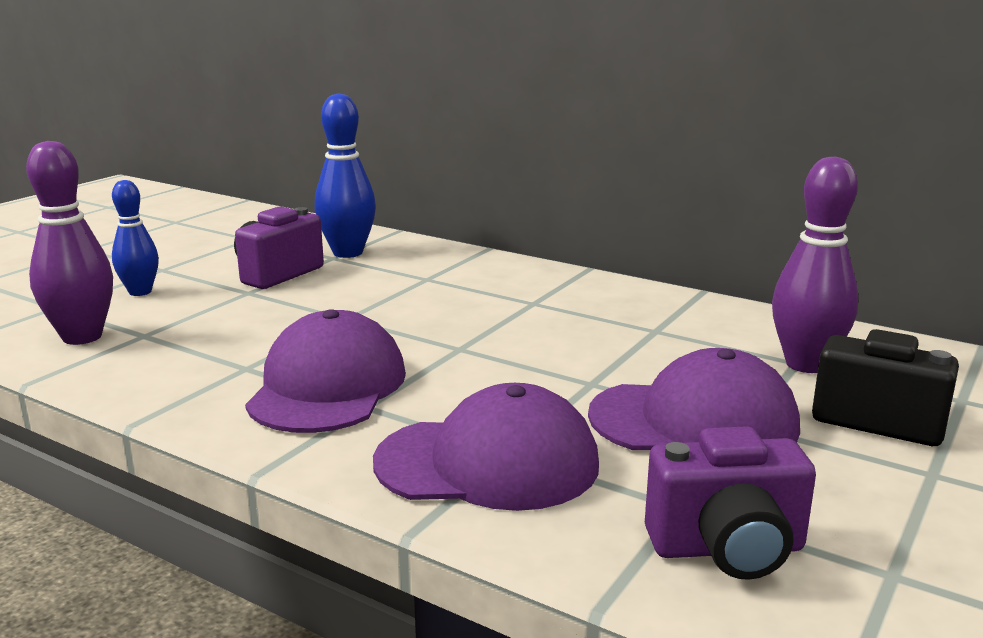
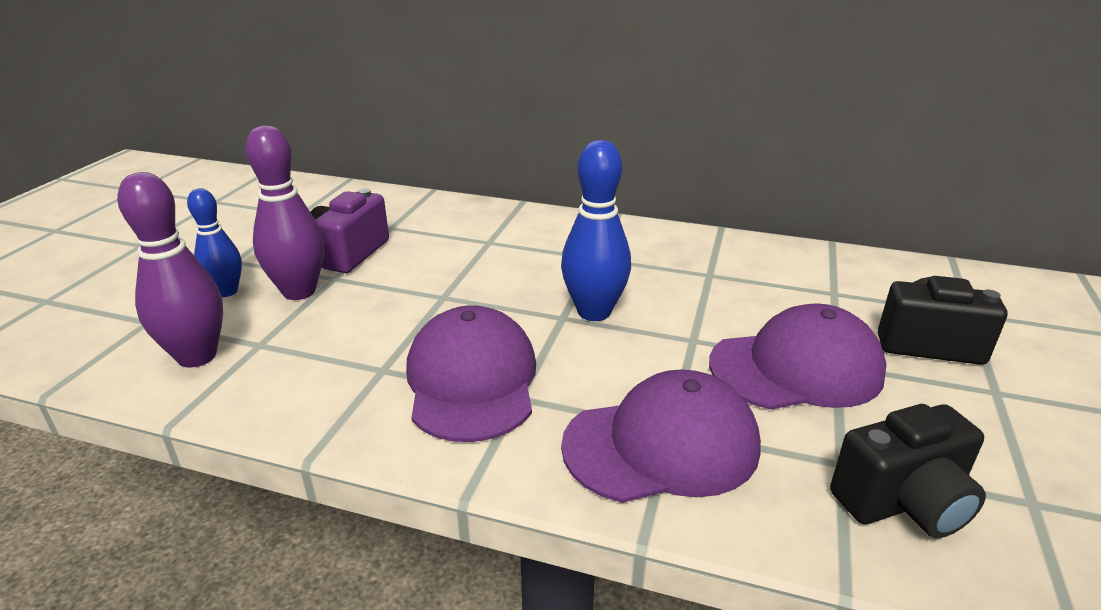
camera: 15 degrees left, 10 degrees up
(348, 253) = (401, 221): blue bowling pin -> blue bowling pin (594, 312)
(727, 549) = (903, 503): purple camera -> black camera
(806, 364) = (842, 294): purple bowling pin -> purple bowling pin (299, 291)

